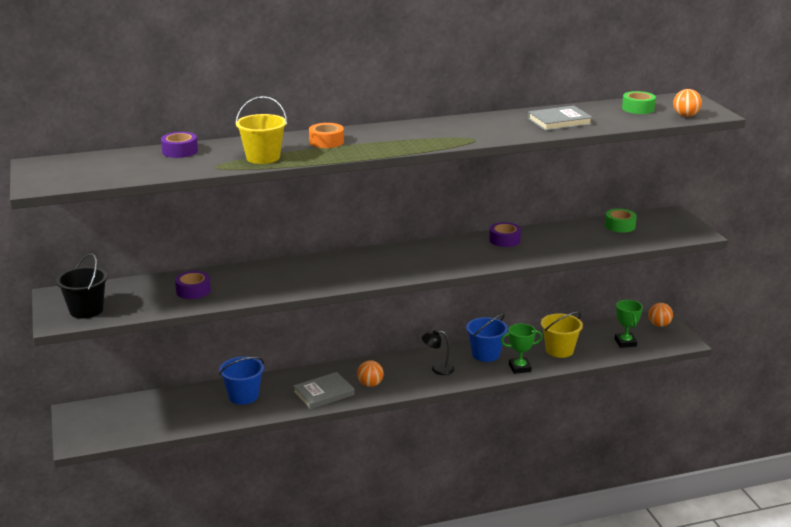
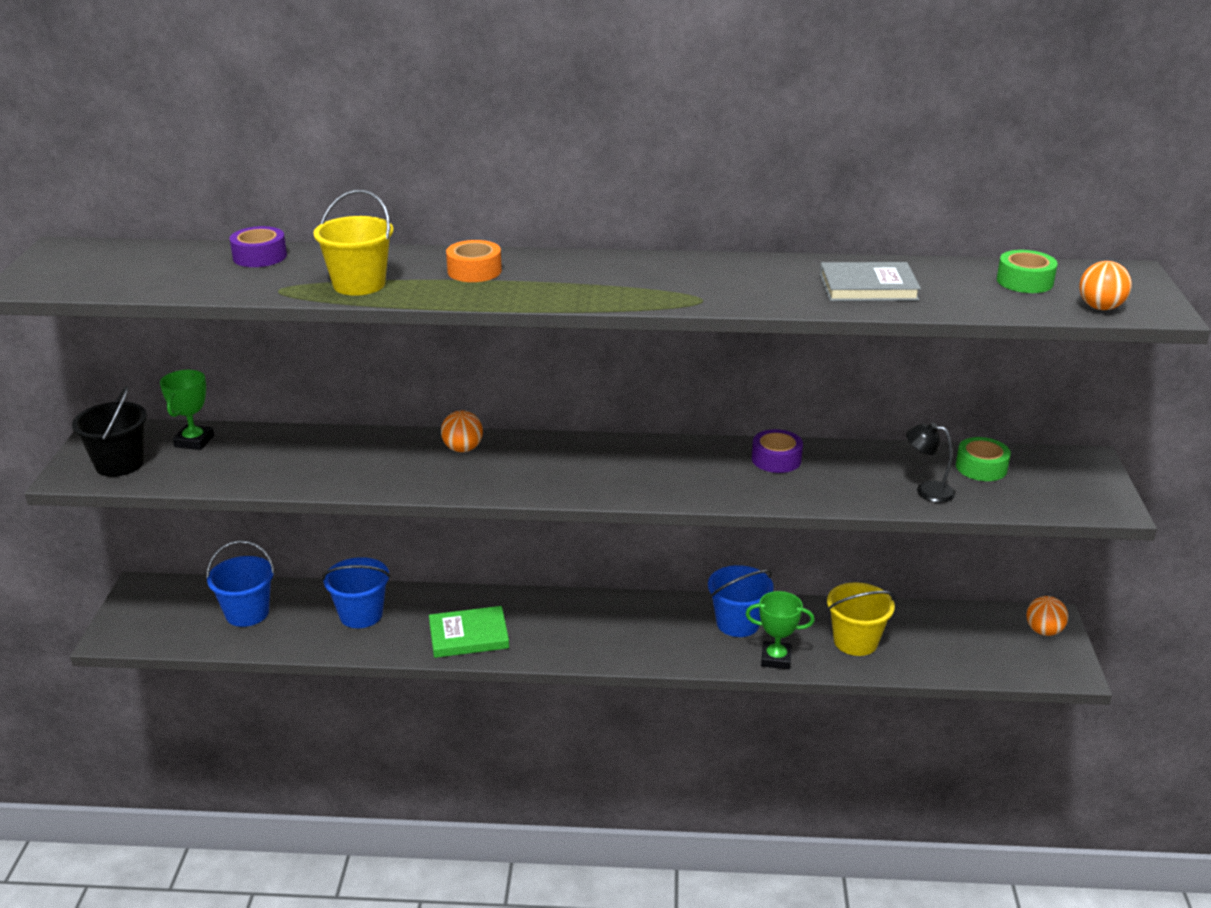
camera: 20 degrees right, 5 degrees up
(163, 410) = (247, 613): none -> blue bucket
(193, 291) = (275, 460): purple tape -> none
(324, 393) = (469, 636): grey book -> green book
(370, 384) = (541, 636): orange ball -> orange ball (463, 449)
(437, 369) = (652, 632): black lamp -> black lamp (927, 490)
(625, 342) = (969, 651): green trophy -> green trophy (194, 441)

